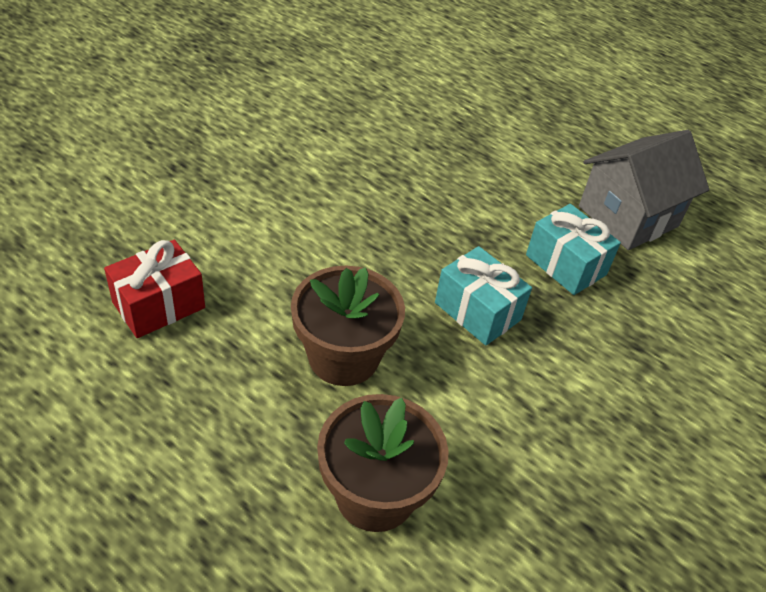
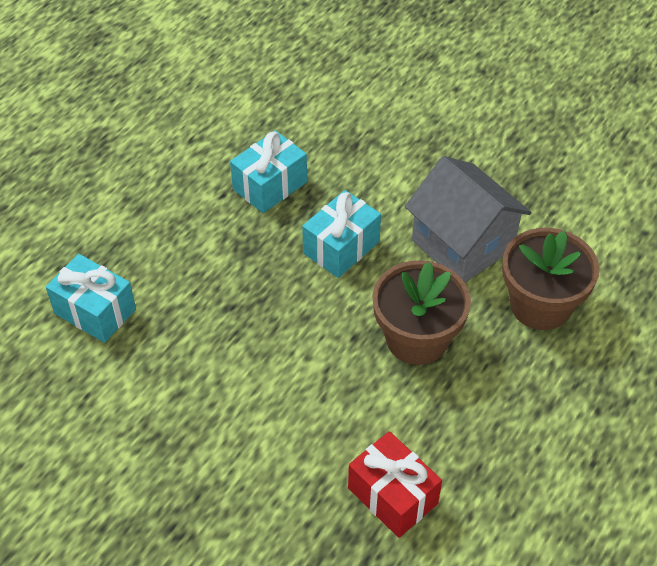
camera: 90 degrees left, 5 degrees up
(410, 138) = (95, 311): none -> turquoise gift
(628, 216) = (195, 138): grey house -> grey house (462, 244)

